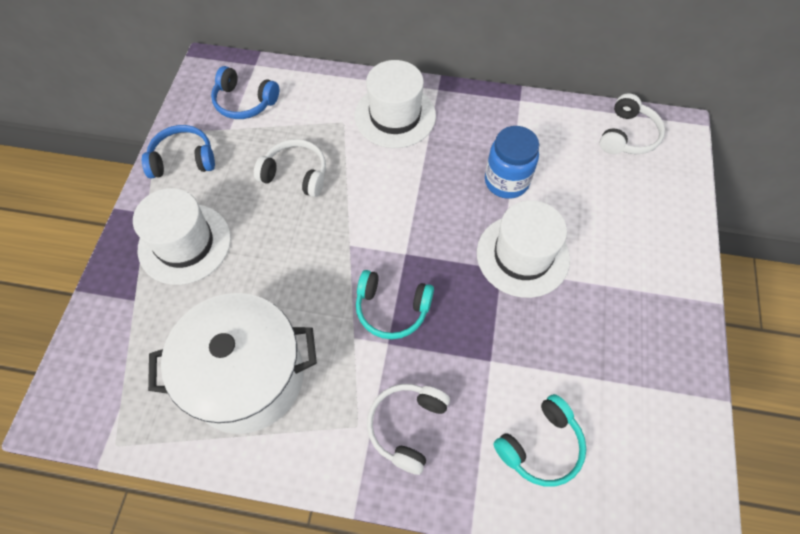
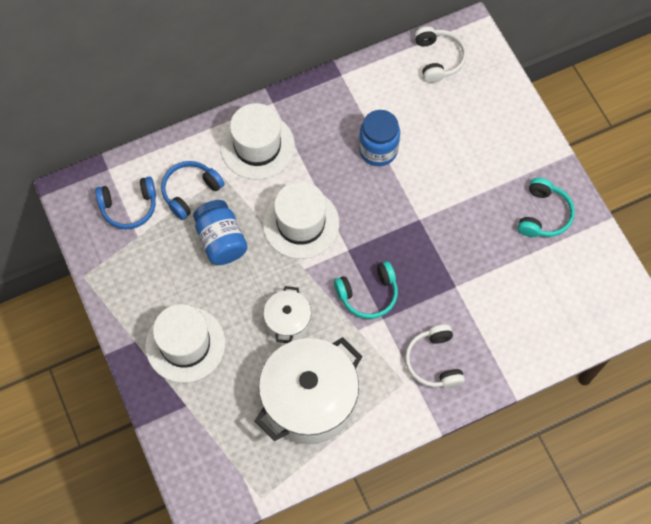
camera: 35 degrees left, 5 degrees up
(183, 159) = (124, 284): blue headphones -> blue headphones (190, 191)
(293, 284) = (288, 322): none -> white pot
(296, 174) = (221, 241): white headphones -> blue jar
(522, 255) = (427, 200): white hat -> white hat (301, 223)
(541, 446) = (521, 319): turquoise headphones -> turquoise headphones (544, 215)

